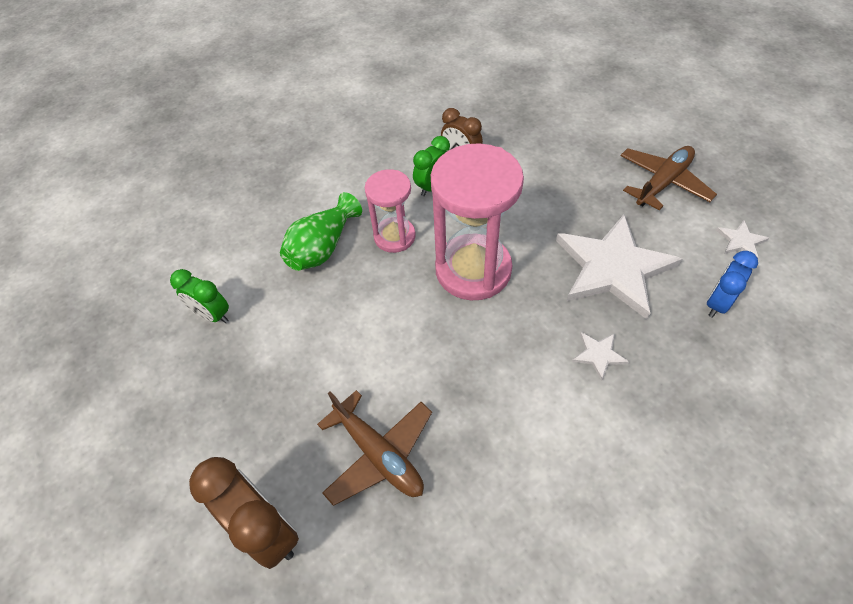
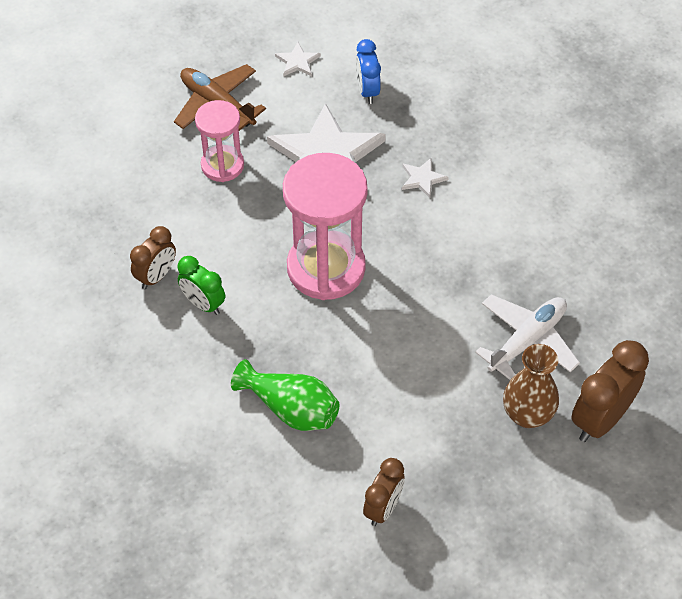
camera: 95 degrees left, 0 degrees up
(212, 315) = (383, 508): green clock -> brown clock
(285, 447) = (527, 414): none -> brown vase
(378, 454) = (527, 340): brown plane -> white plane
(394, 236) = (278, 339): pink hourglass -> pink hourglass (222, 165)
(717, 303) = (367, 91): blue clock -> blue clock turned 45 degrees clockwise

